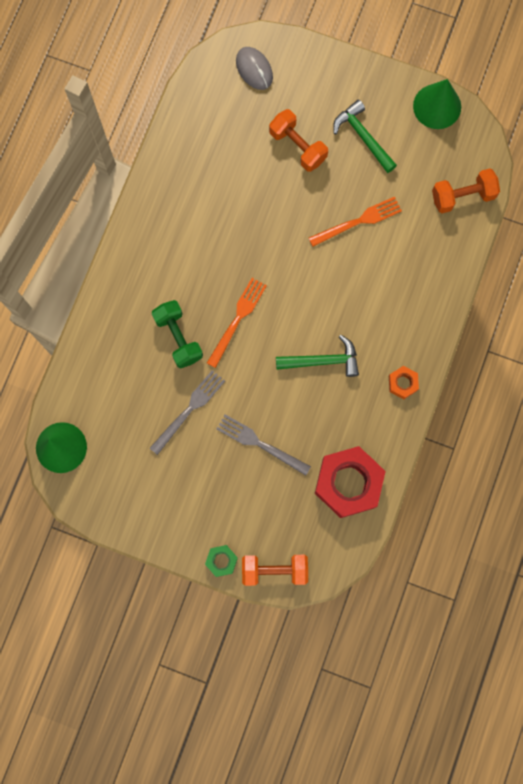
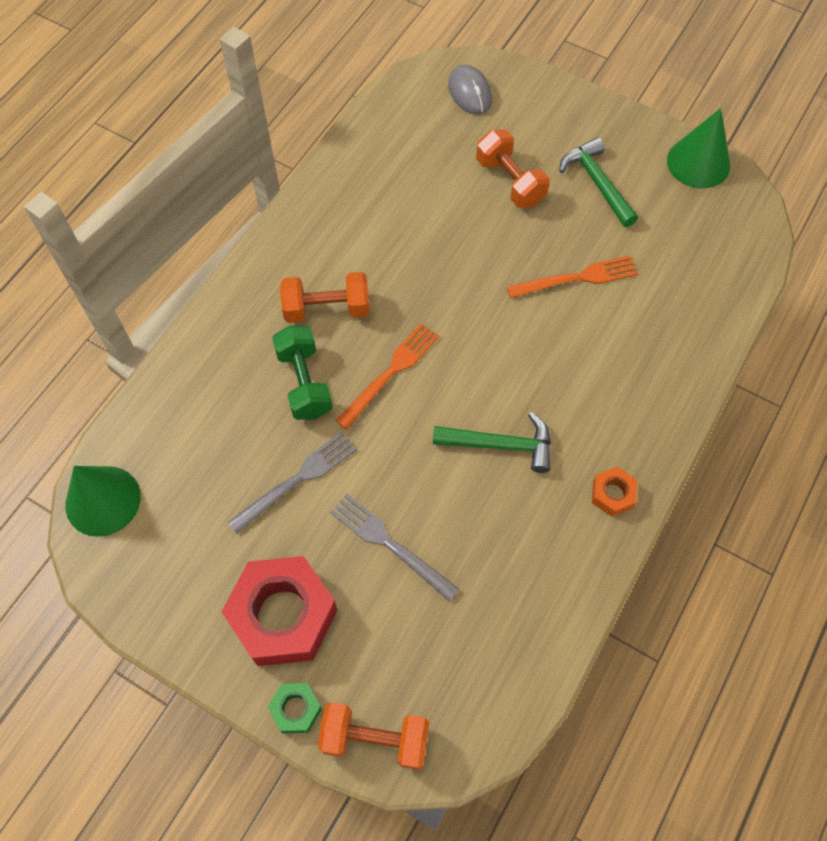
camera: 10 degrees right, 15 degrees down
(348, 483) = (512, 624): red nut -> red nut (283, 615)
(462, 196) = (723, 269): orange dumbbell -> orange dumbbell (327, 309)

